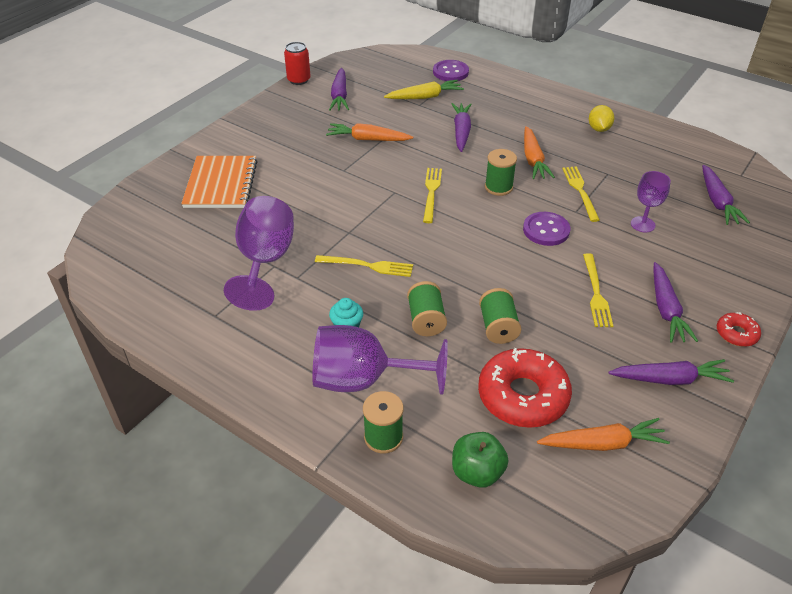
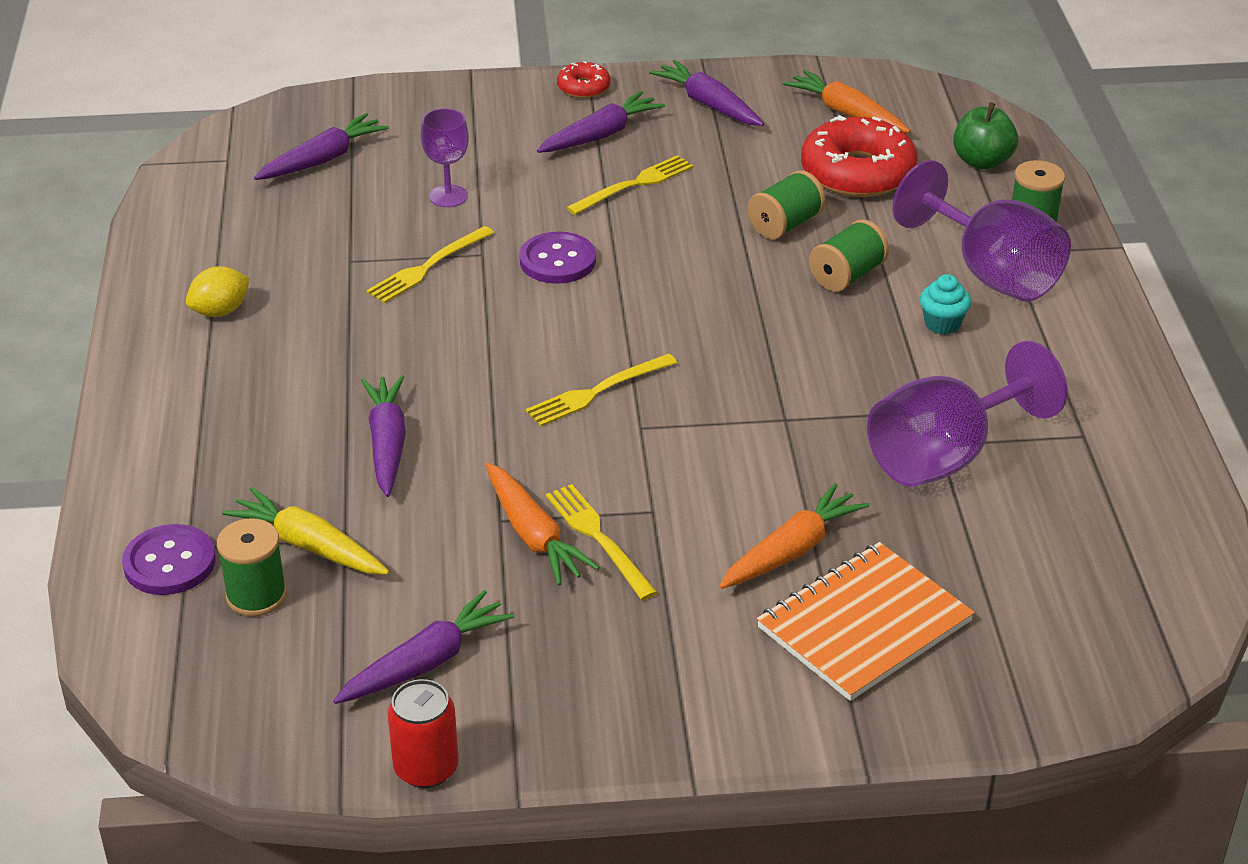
camera: 130 degrees left, 5 degrees down
(368, 266) = (824, 365): yellow fork -> yellow fork (598, 538)
(461, 132) = (387, 444): purple carrot -> purple carrot turned 120 degrees clockwise
(498, 187) = (505, 338): green spool -> green spool (256, 595)
(533, 159) = (390, 337): orange carrot -> orange carrot (791, 550)

